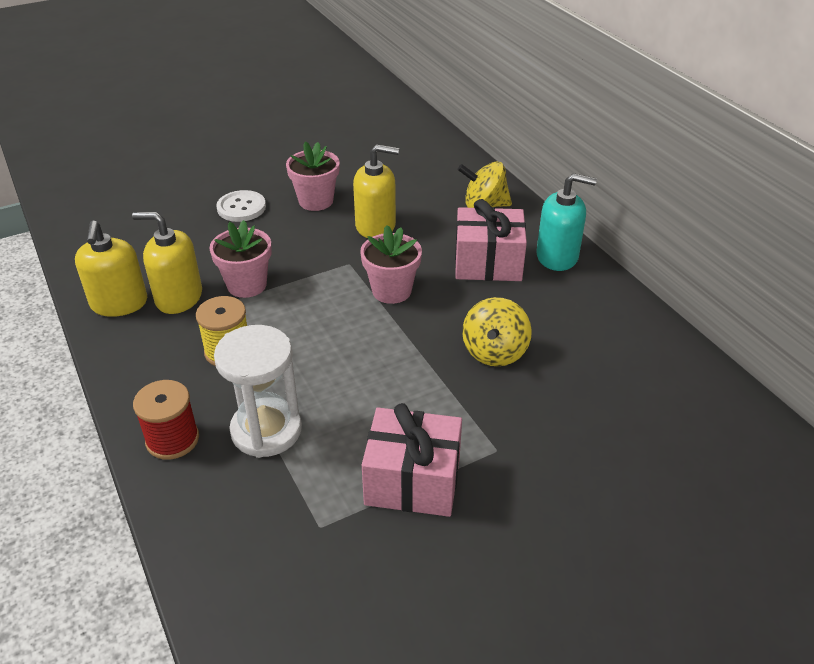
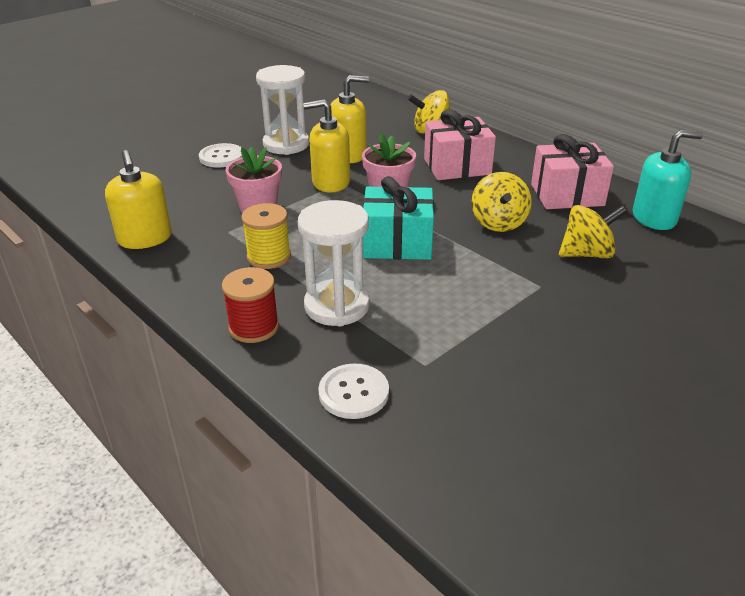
camera: 15 degrees left, 5 degrees down
(179, 297) = (200, 226): yellow soap dispenser -> yellow soap dispenser (330, 182)
(231, 545) = (353, 393): none -> white button
(316, 201) = (286, 144): pink flower pot -> white hourglass
(369, 359) = (397, 243): none -> turquoise gift
(412, 481) = (485, 318): pink gift -> pink gift (567, 195)
(557, 256) = (510, 155): turquoise soap dispenser -> turquoise soap dispenser (654, 218)
(573, 416) = (587, 254): none -> yellow spinning top

